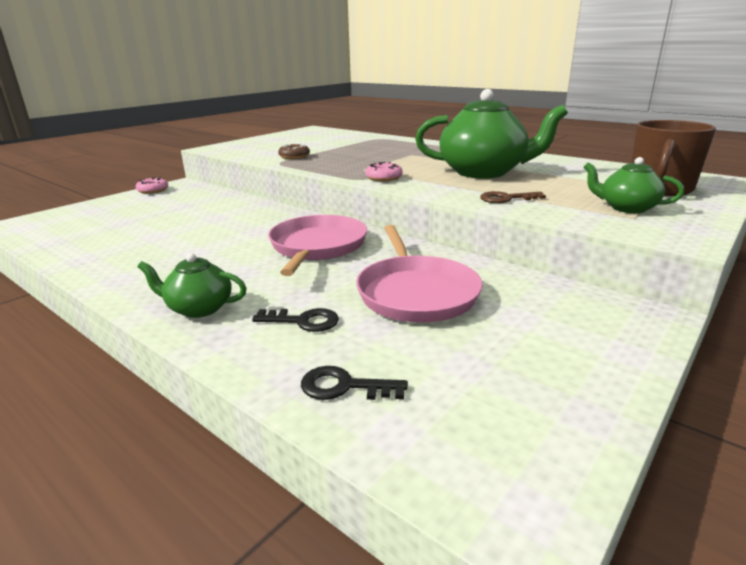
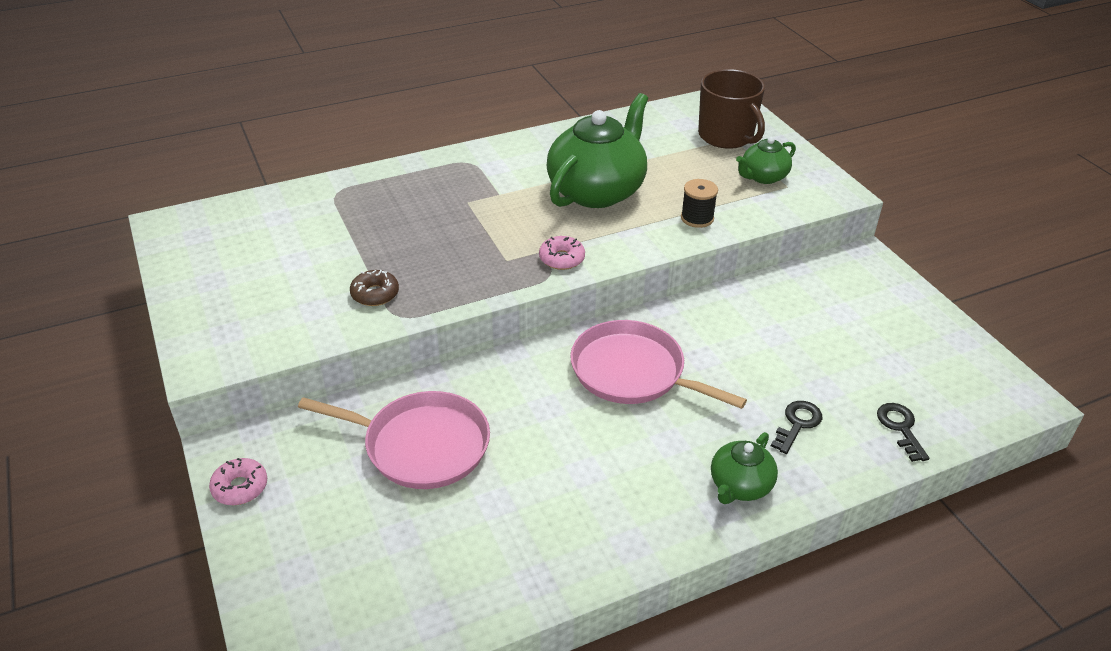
camera: 65 degrees left, 15 degrees up
(344, 387) = (900, 428): black key -> black key turned 135 degrees clockwise
(416, 292) = (777, 345): pink pan -> pink pan (421, 445)
(506, 199) = (697, 218): brown key -> black spool

